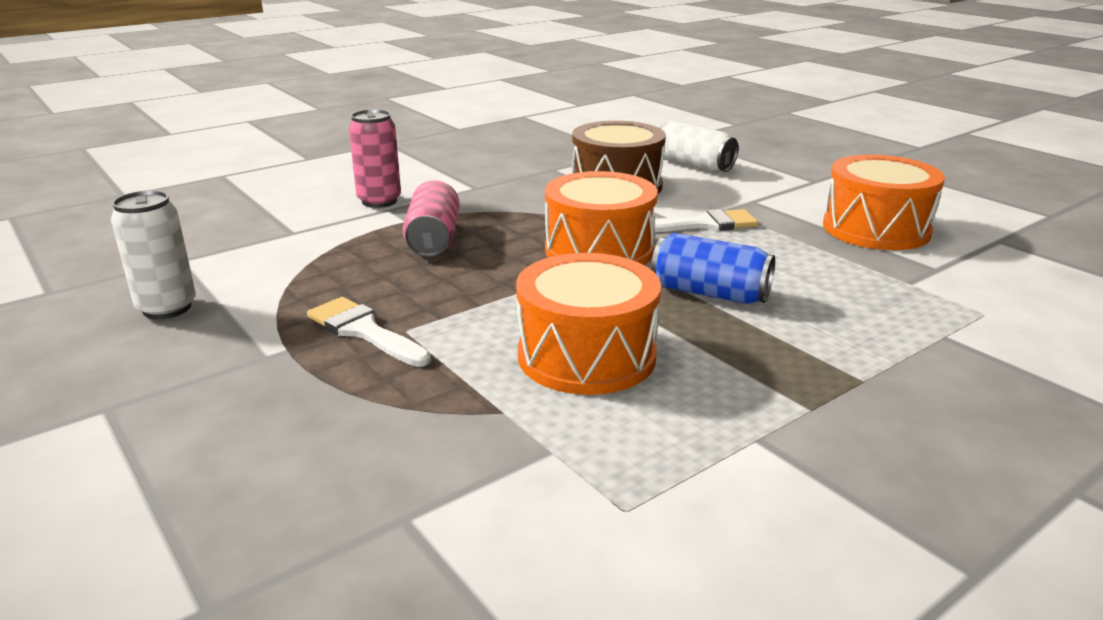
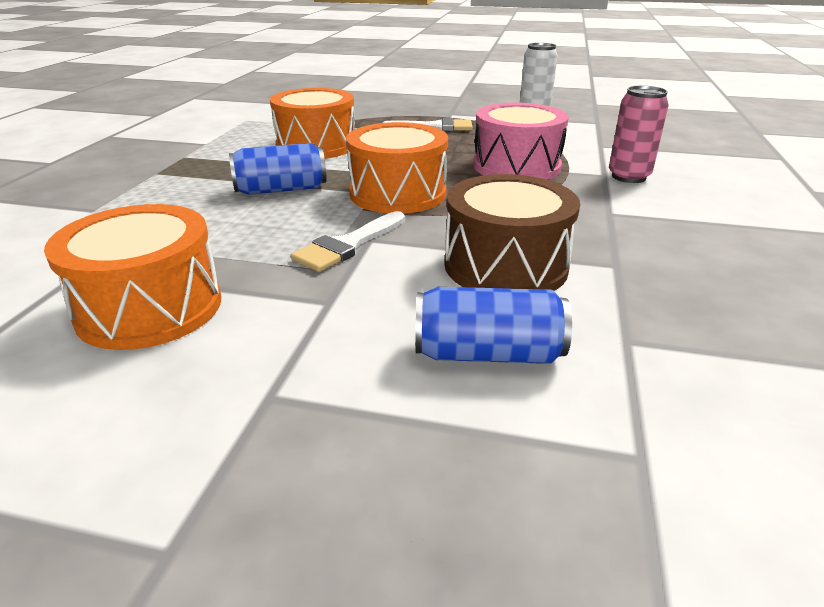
camera: 140 degrees right, 5 degrees up
(433, 240) = (516, 166): pink can -> pink drum
(693, 165) = (487, 353): white can -> blue can

